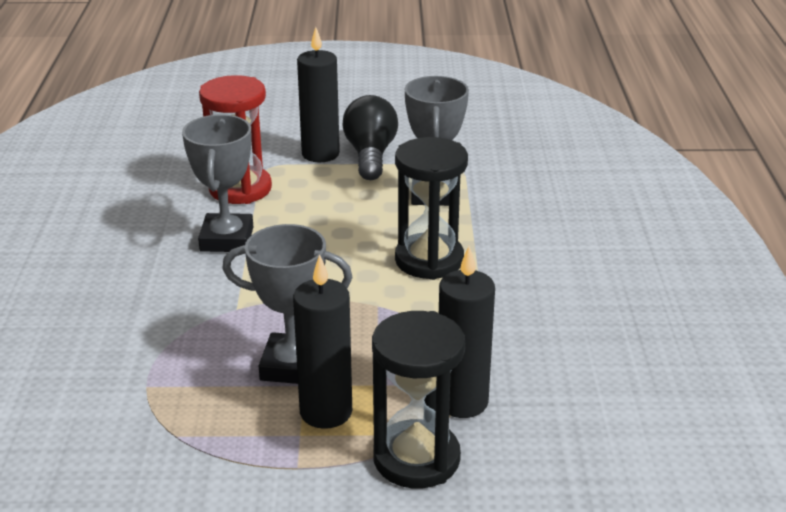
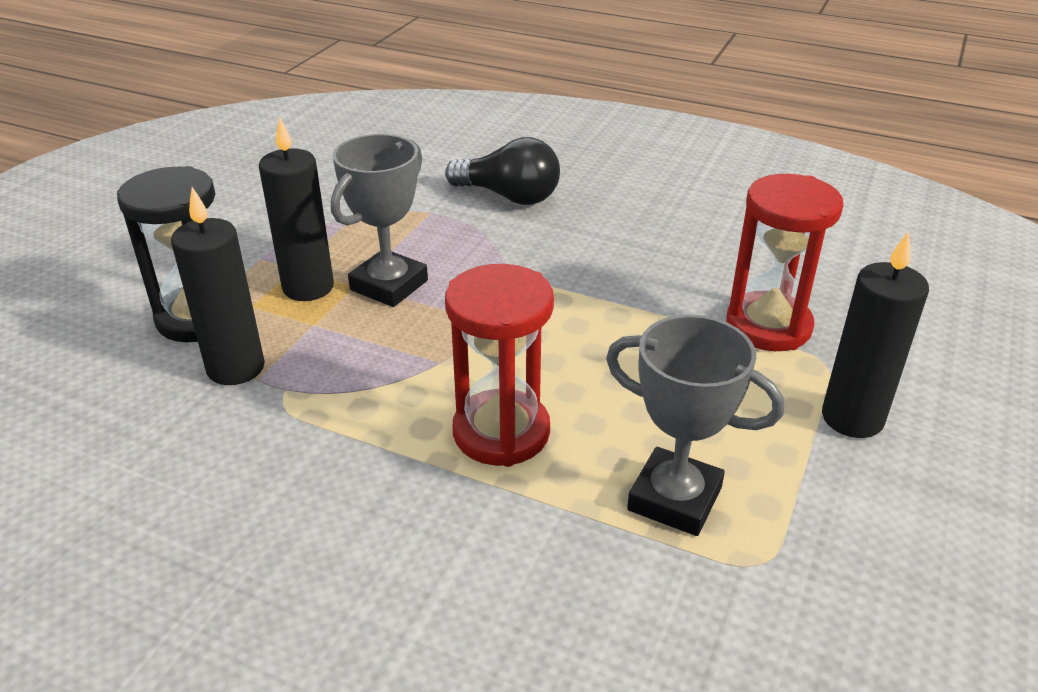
camera: 115 degrees right, 5 degrees up
(227, 239) = (648, 294): grey trophy -> none
(370, 155) = (833, 470): black light bulb -> black light bulb (509, 196)
(429, 260) = (501, 432): black hourglass -> red hourglass

